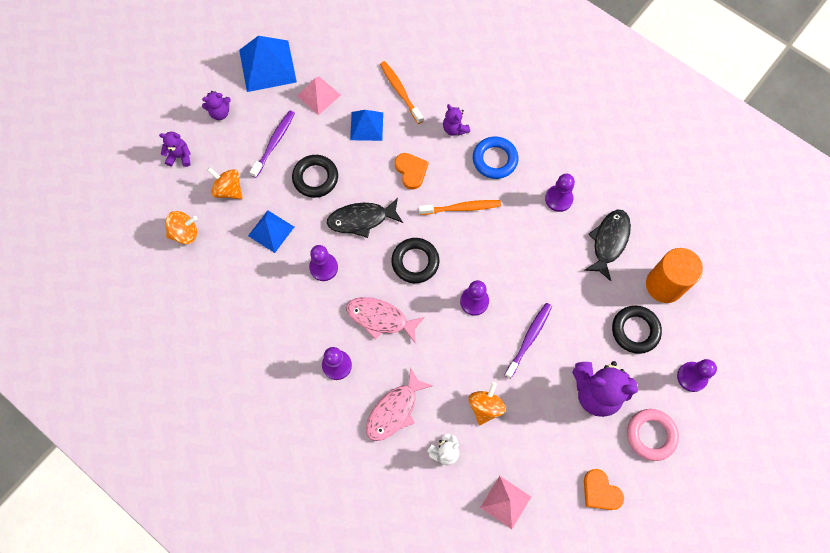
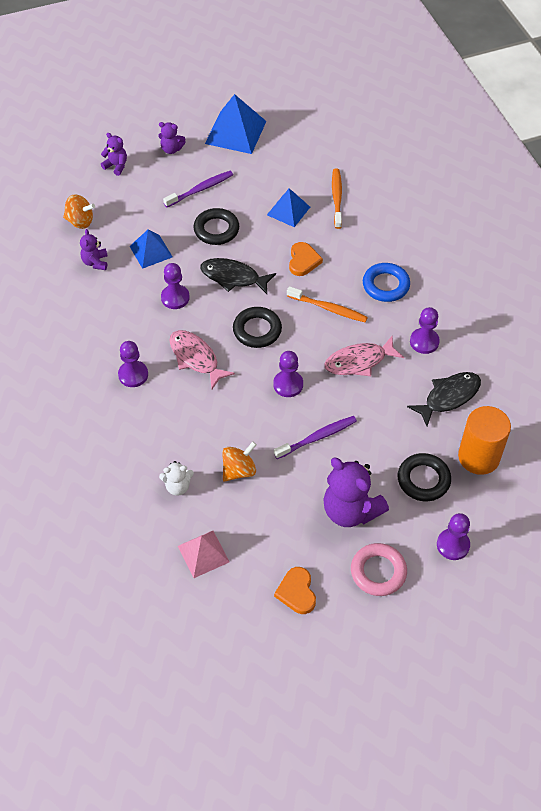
camera: 30 degrees right, 15 degrees down
(228, 190) = (138, 206): orange spinning top -> none
(318, 95) = (263, 171): pink pyramid -> none
(395, 410) = (157, 433): pink fish -> pink fish (359, 361)
(454, 129) = (365, 246): purple teddy bear -> purple teddy bear (95, 262)

